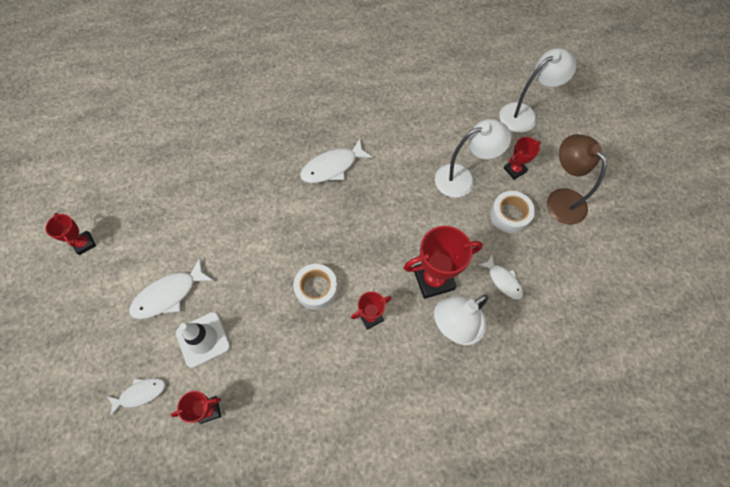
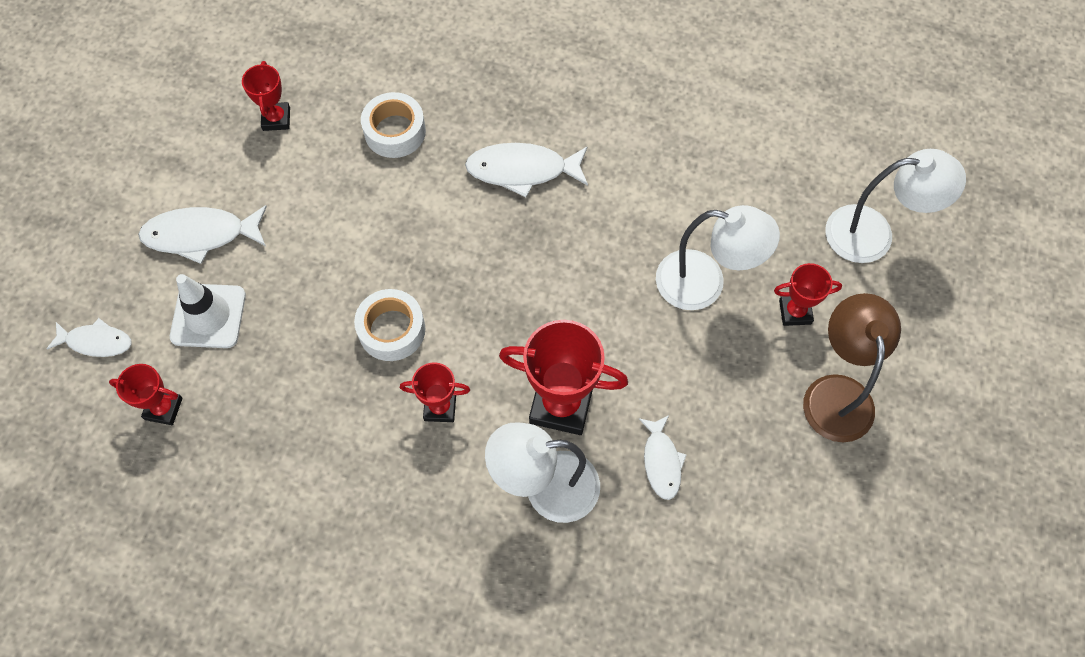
camera: 30 degrees right, 0 degrees up
(84, 244) = (137, 112): red trophy -> red trophy (276, 119)
(509, 215) = (738, 374): white tape -> white tape (395, 131)

